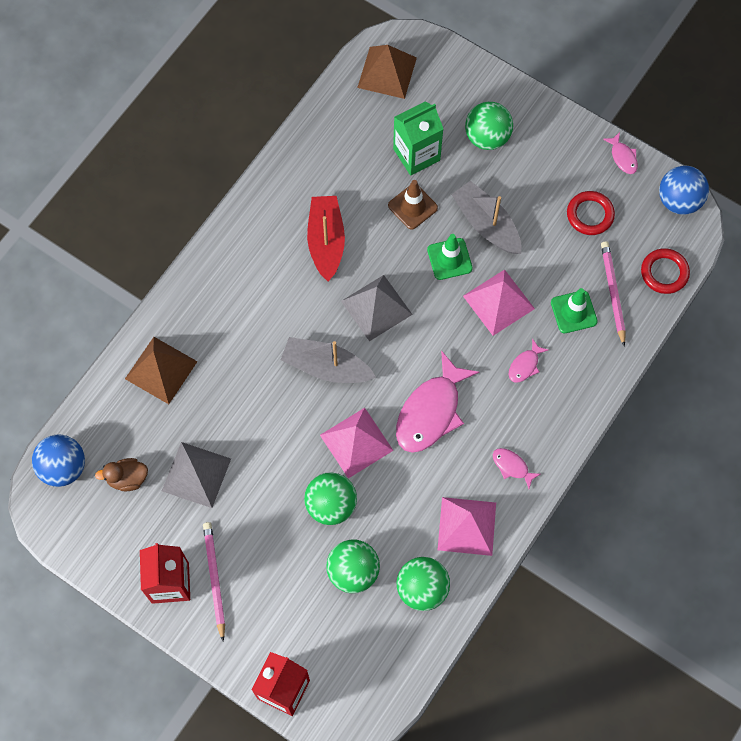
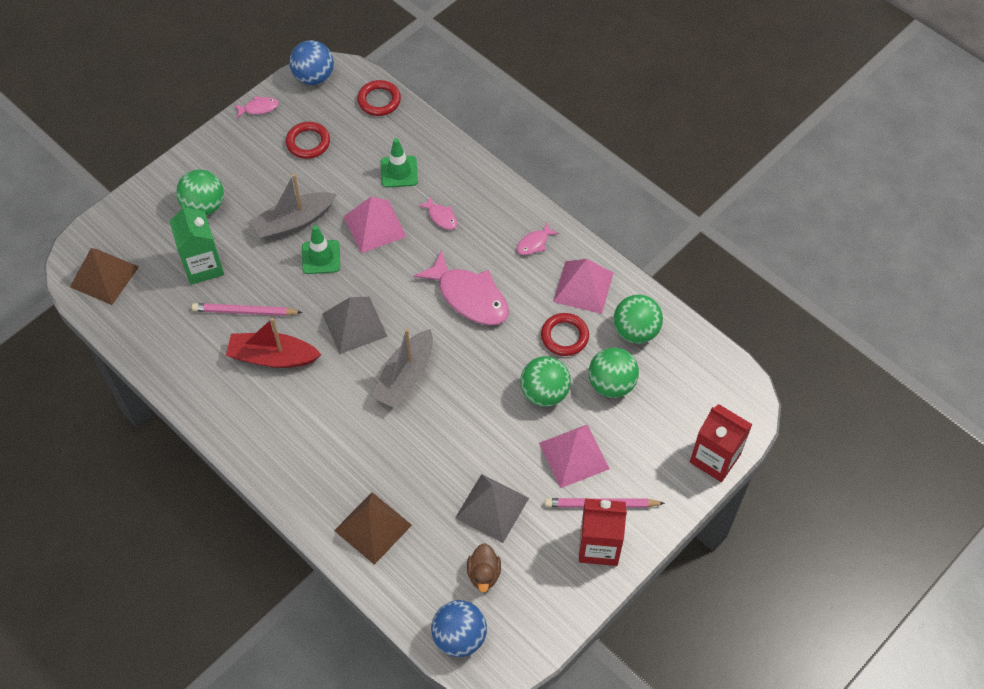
camera: 80 degrees left, 10 degrees down
(356, 442) = (487, 362): pink pyramid -> pink pyramid (573, 455)
(401, 515) = (564, 336): none -> red ring
(412, 206) = (258, 278): brown traffic cone -> none
(613, 293) = (388, 140): pink pencil -> pink pencil (245, 311)

